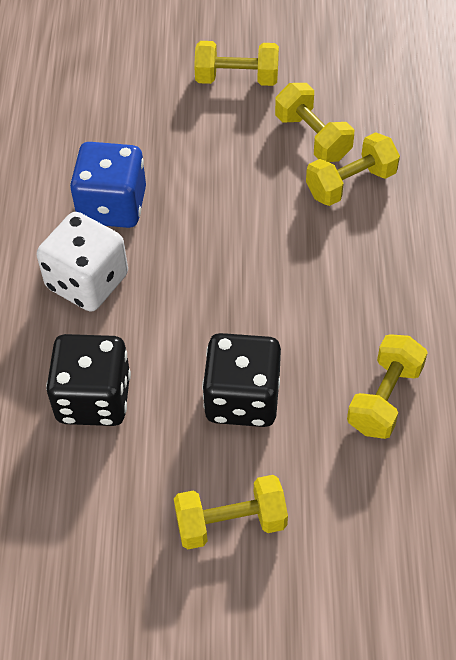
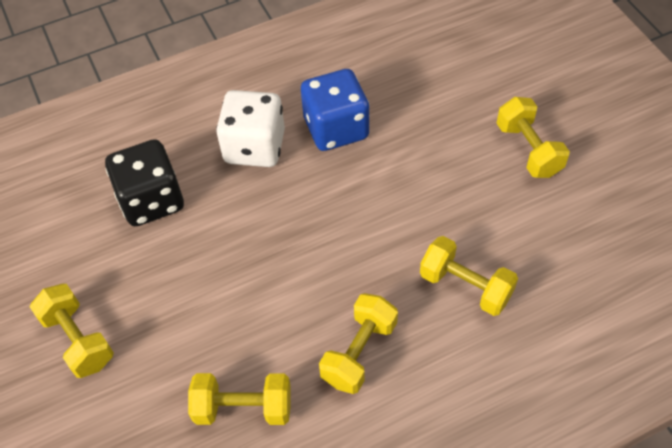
camera: 65 degrees right, 0 degrees up
(242, 398) = (195, 299): black dice -> none
(312, 137) = (500, 234): yellow dumbbell -> yellow dumbbell (359, 352)

